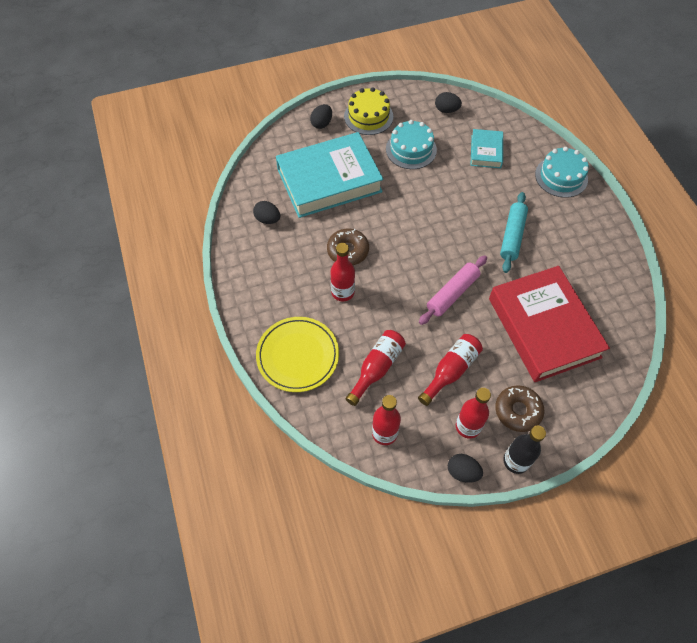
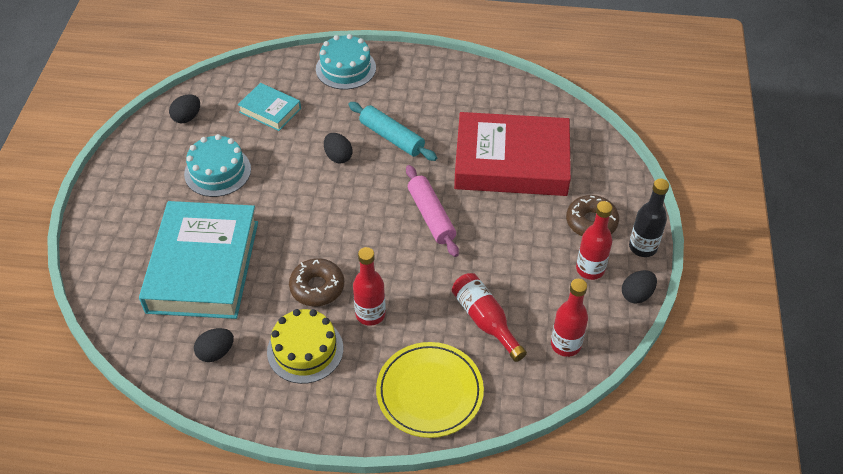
camera: 65 degrees left, 10 degrees down
(321, 123) = (110, 240): black egg -> black egg (338, 156)
(368, 116) = (137, 190): yellow cake -> yellow cake (305, 350)
(450, 371) = (521, 257): red bottle -> none

